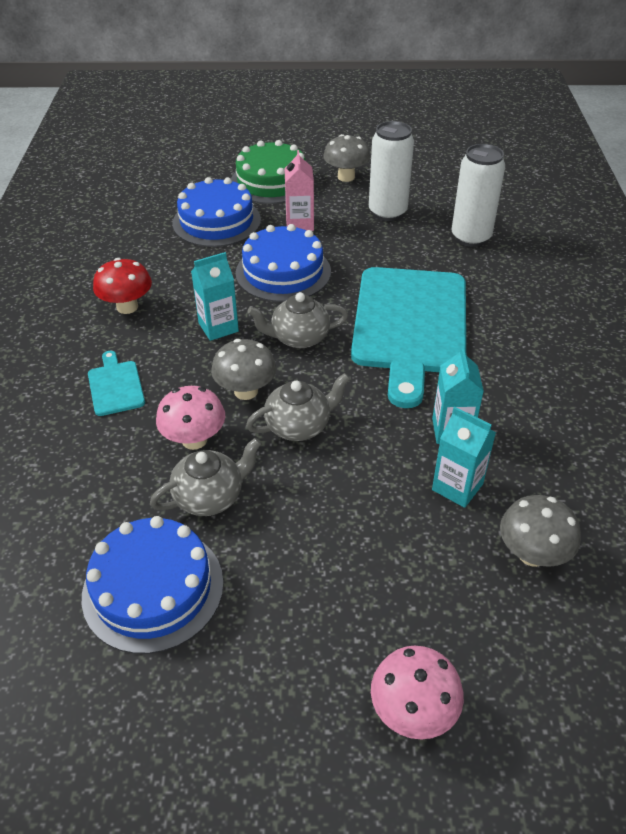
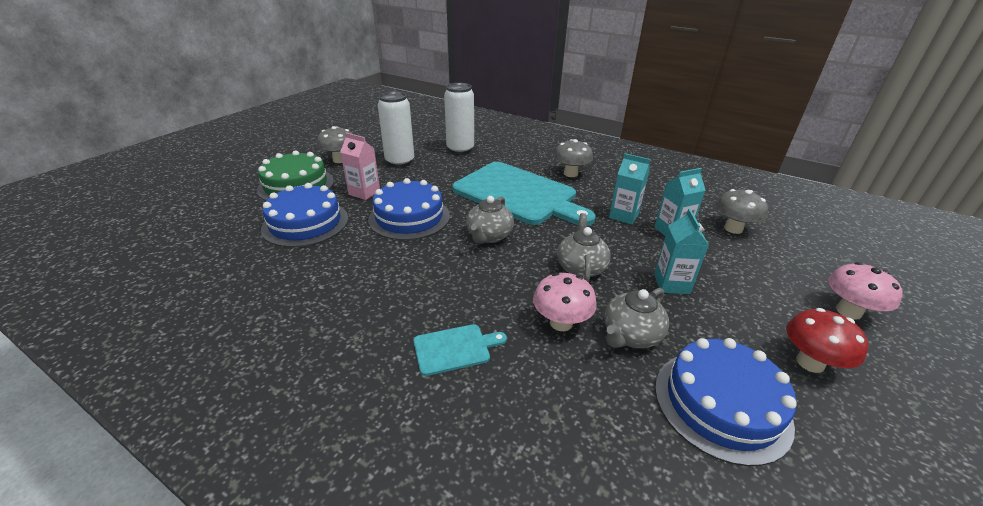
camera: 60 degrees left, 10 degrees down
(115, 386) = (455, 348): turquoise cutting board -> turquoise cutting board turned 150 degrees clockwise
(127, 307) = (353, 306): red mushroom -> red mushroom (810, 362)
(210, 496) = (630, 335): grey teapot -> grey teapot turned 135 degrees counterclockwise
(218, 327) = (438, 266): turquoise carton -> turquoise carton (671, 284)
(246, 391) = (525, 278): grey mushroom -> grey mushroom (570, 174)

